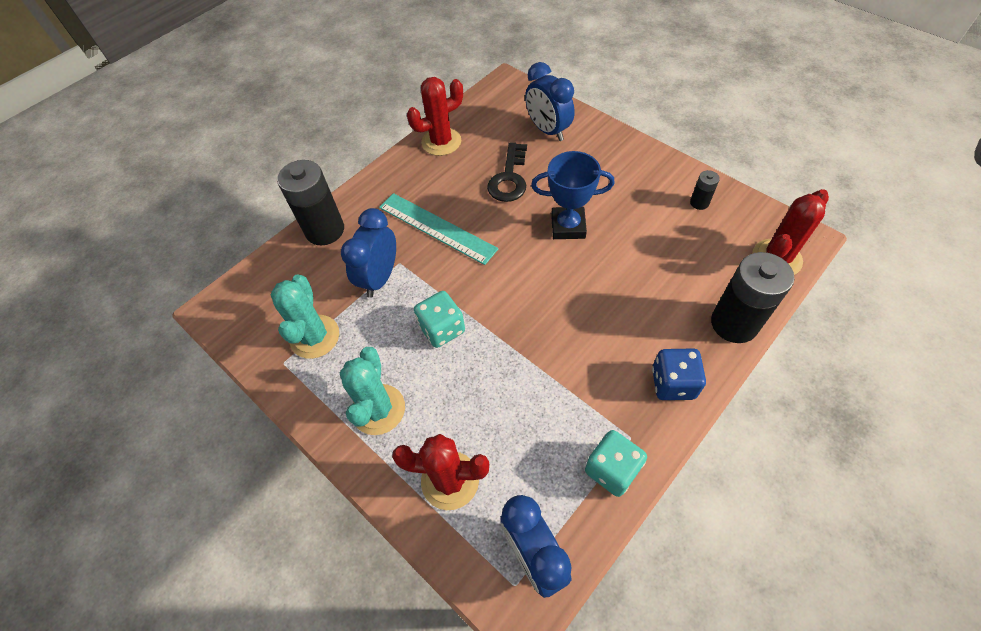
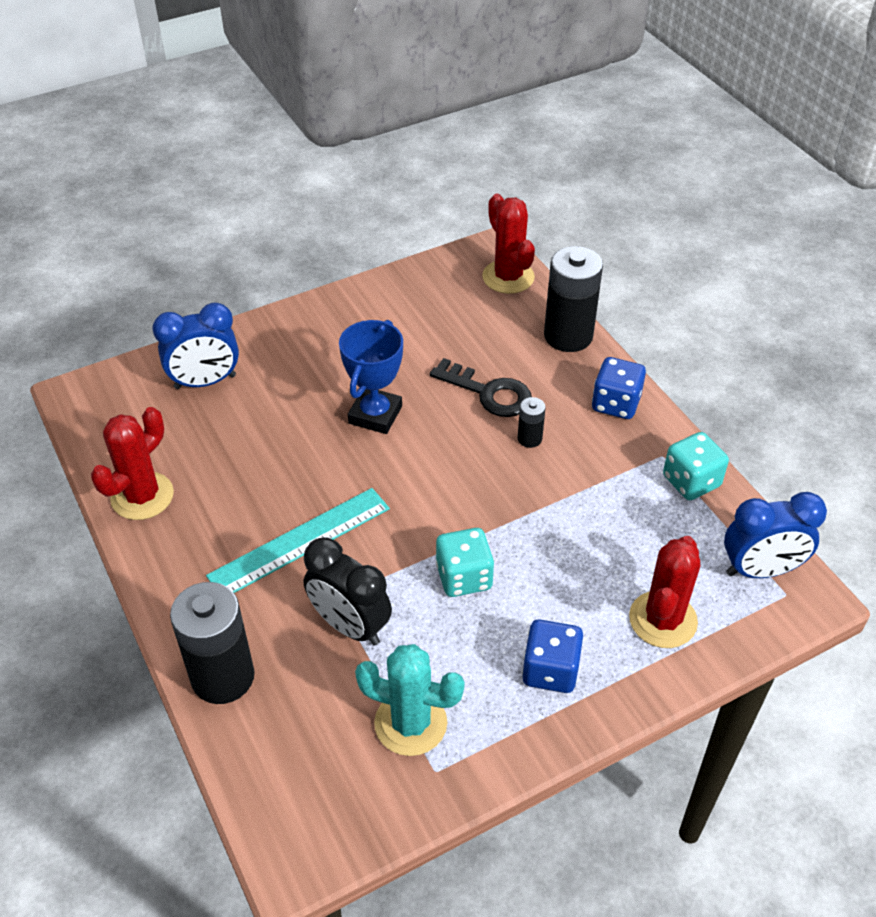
camera: 75 degrees left, 10 degrees down
(378, 409) = (550, 670): turquoise cactus -> blue dice
(380, 278) = (350, 625): blue clock -> black clock
(441, 142) = (142, 496): red cactus -> red cactus turned 45 degrees clockwise
(509, 178) = (262, 444): black key -> black key (489, 393)
(699, 203) = (406, 300): black battery -> black battery (529, 438)

